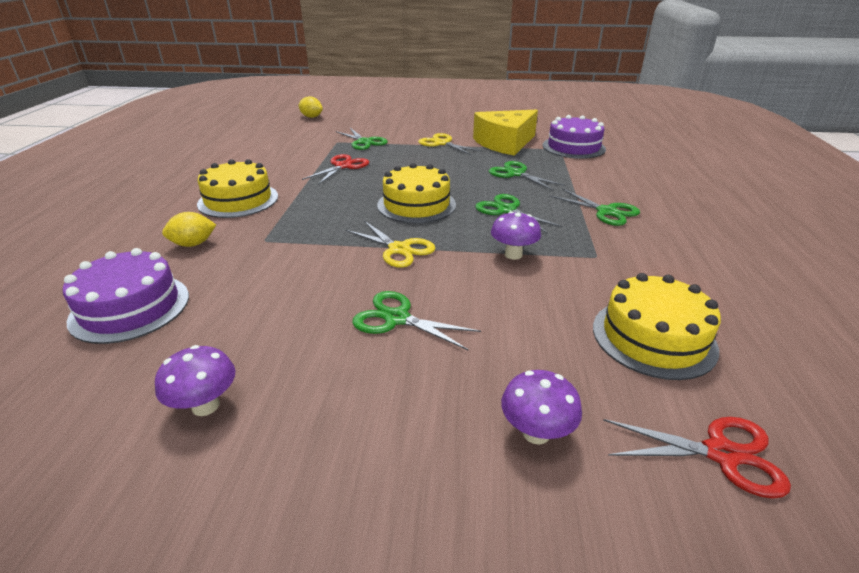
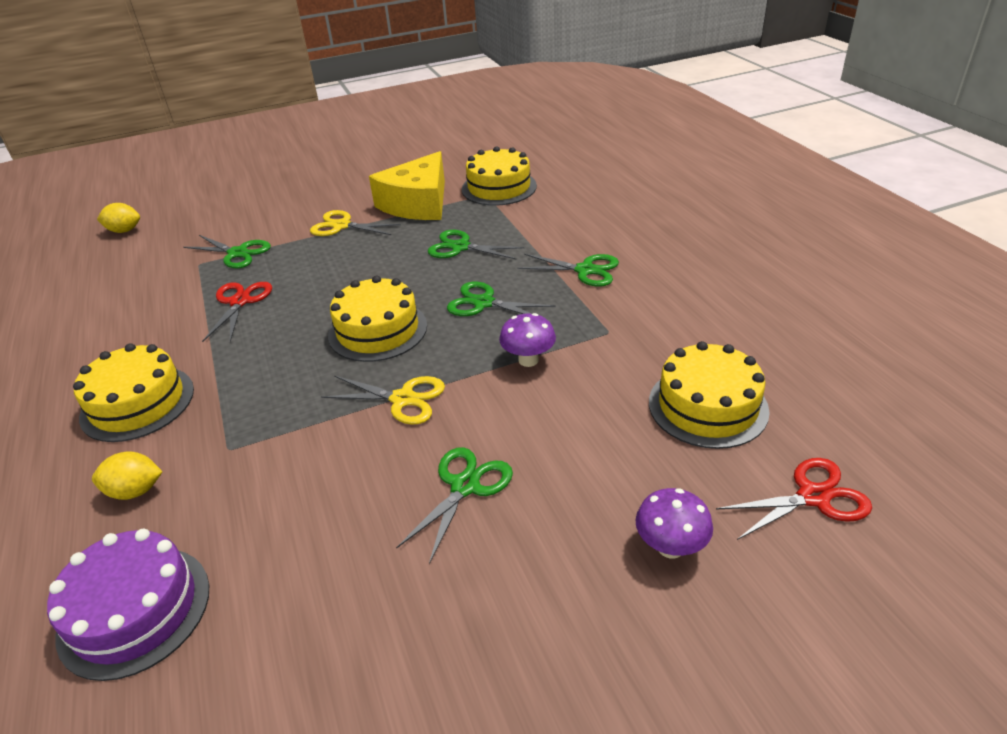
camera: 25 degrees left, 5 degrees up
(193, 244) = (135, 491): yellow lemon -> yellow lemon turned 45 degrees clockwise
(205, 406) = (343, 676): purple mushroom -> none
(397, 318) = (465, 486): green scissors -> green scissors turned 120 degrees clockwise
(573, 147) = (499, 187): purple cake -> yellow cake

